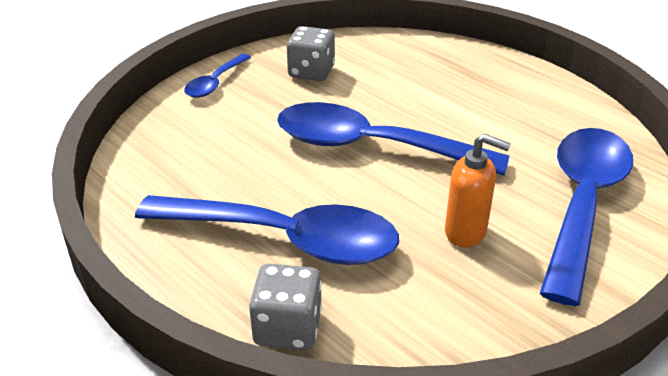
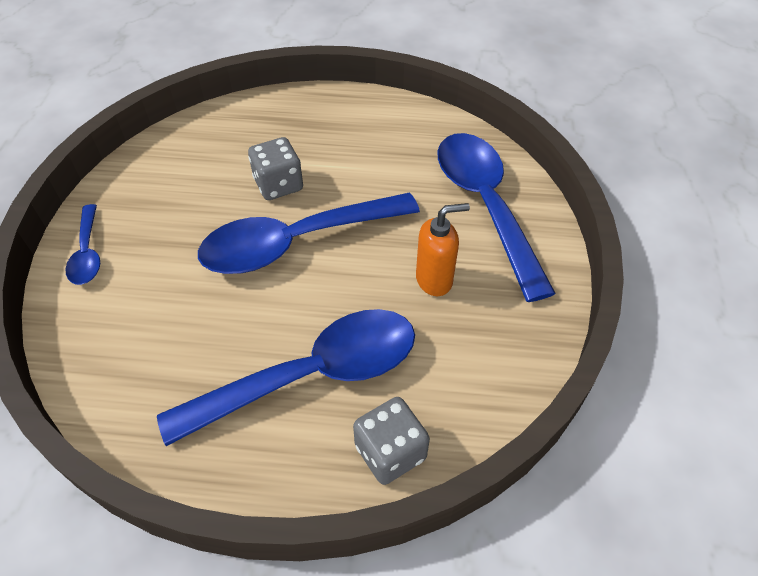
camera: 40 degrees left, 15 degrees up
(311, 72) = (170, 191): grey dice -> grey dice (278, 185)

